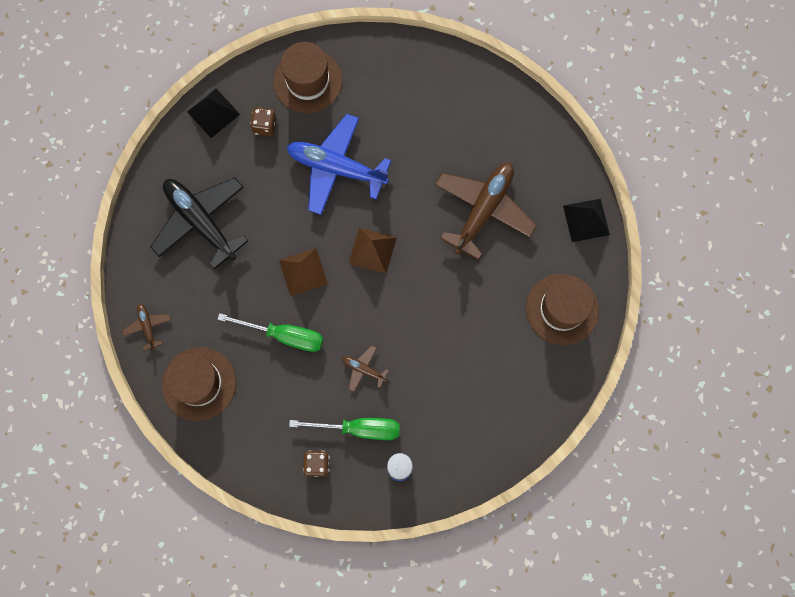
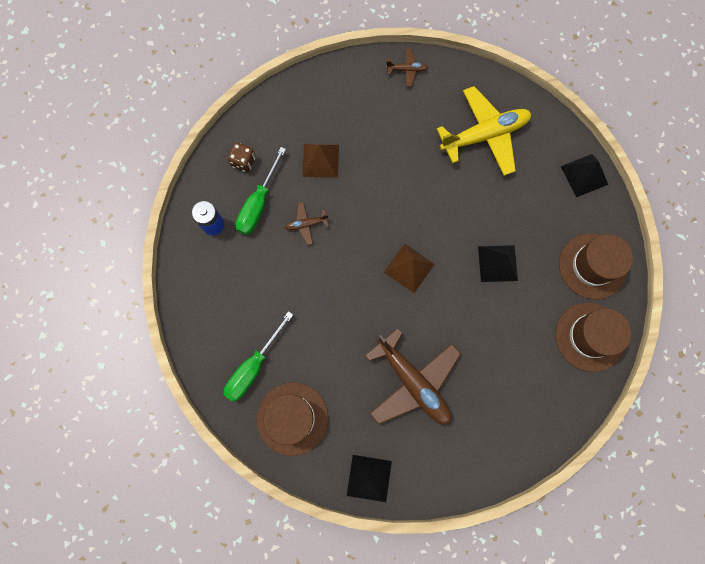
camera: 110 degrees right, 0 degrees up
(199, 383) = (345, 94): brown hat -> brown hat (589, 336)
(201, 221) = (484, 135): black plane -> yellow plane
(265, 126) = (558, 214): brown dice -> none
(284, 335) = (360, 171): green screwdriver -> green screwdriver (254, 366)
(303, 272) = (410, 203): brown pyramid -> brown pyramid (320, 160)
(336, 168) = (497, 263): blue plane -> black pyramid
(363, 369) = (306, 224): brown plane -> brown plane turned 150 degrees counterclockwise

